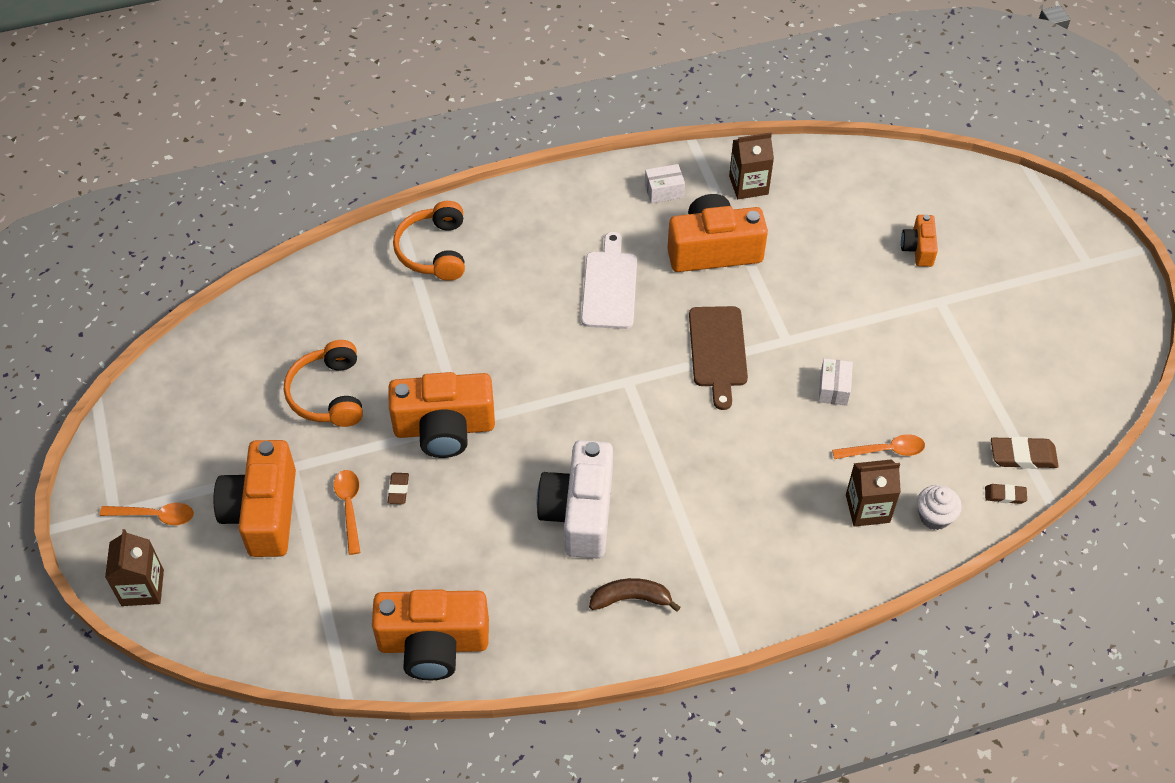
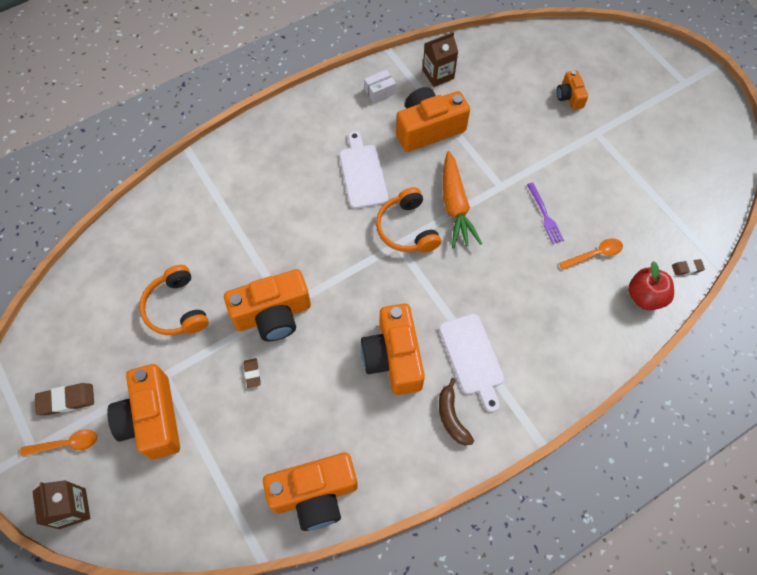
camera: 15 degrees left, 10 degrees up
(349, 507) = (218, 397): orange spoon -> none
(434, 251) = (225, 174): orange headphones -> orange headphones (407, 229)
(579, 513) = (393, 357): white camera -> orange camera
(631, 599) = (451, 417): brown banana -> brown banana turned 90 degrees counterclockwise
(681, 536) = (472, 357): none -> white cutting board
(718, 351) = (455, 205): brown cutting board -> orange carrot
(833, 388) = (545, 215): white box -> purple fork
(867, 508) = (597, 302): brown carton -> none
(934, 516) = (645, 296): white cupcake -> red apple
(1023, 456) = (689, 235): brown eraser -> brown eraser (66, 400)

